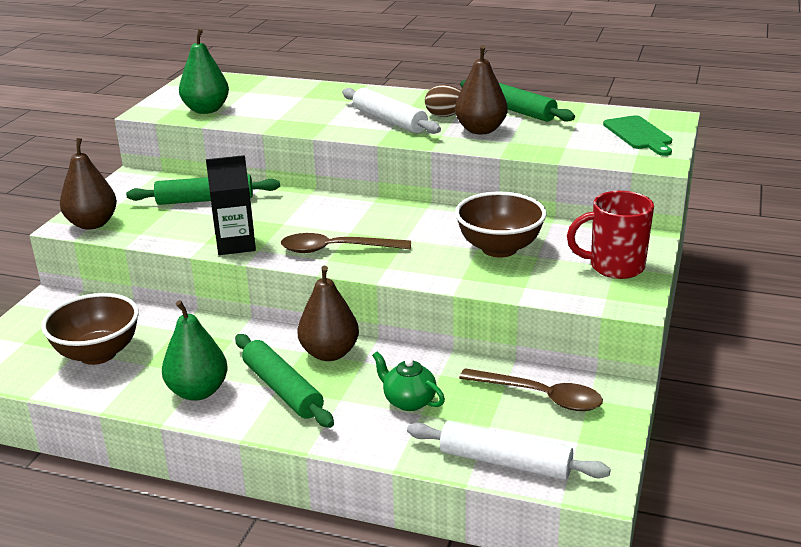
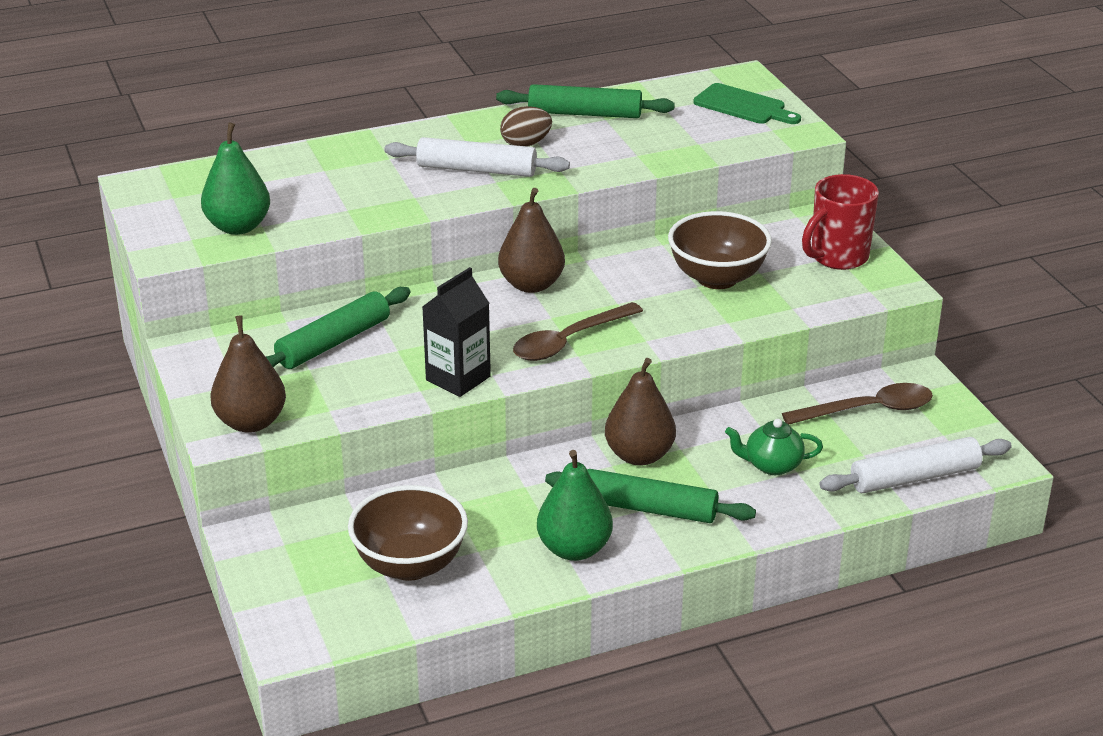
camera: 40 degrees left, 5 degrees up
(480, 130) = (589, 150): brown pear -> brown pear (531, 285)

